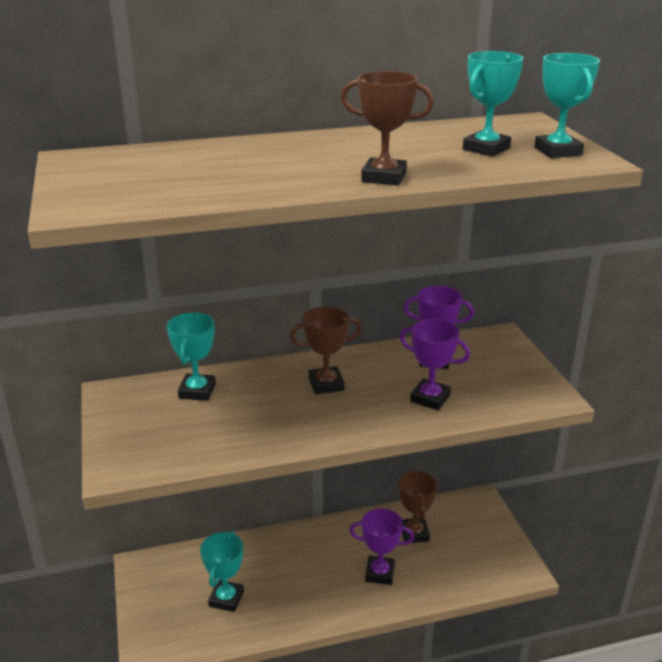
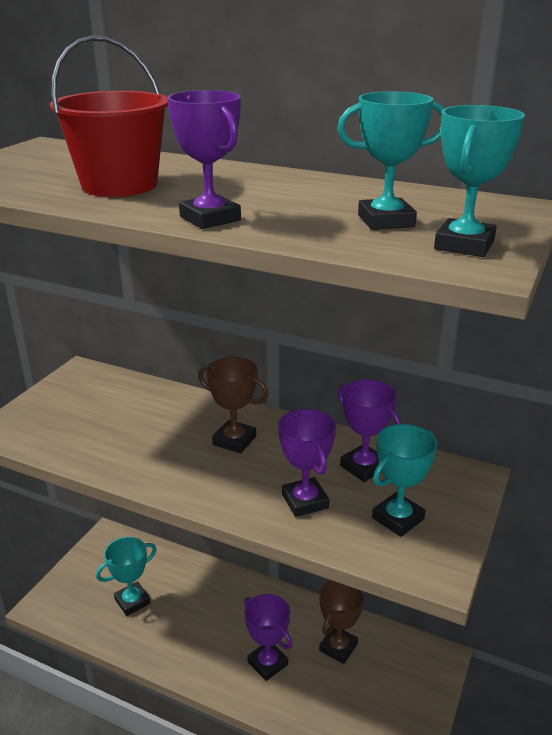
camera: 40 degrees right, 0 degrees up
(197, 391) = (134, 398): turquoise trophy -> turquoise trophy (398, 519)
(251, 173) = (119, 185): none -> red bucket
(384, 177) = (210, 218): brown trophy -> purple trophy

